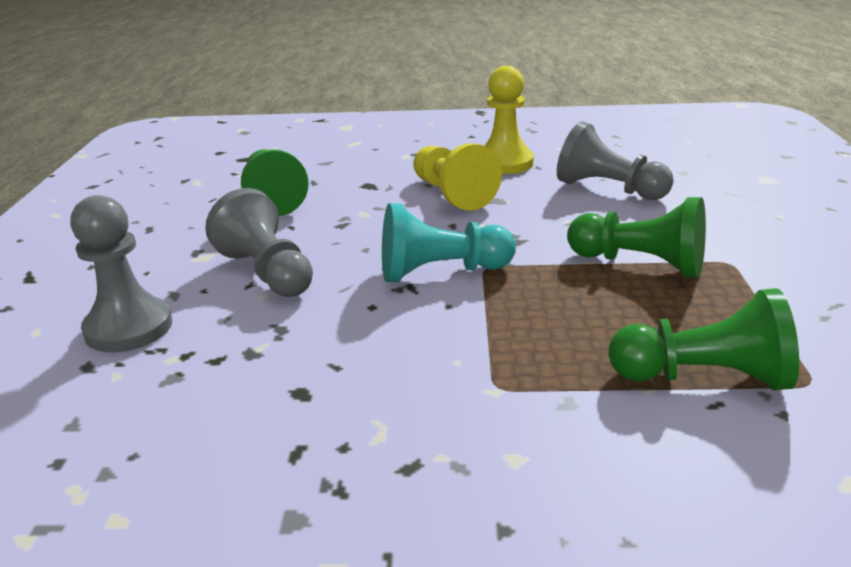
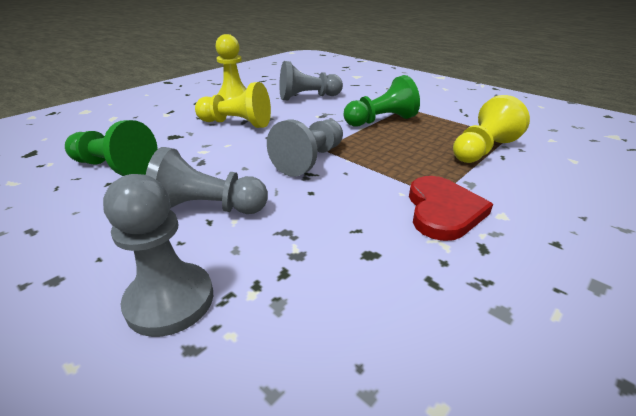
camera: 50 degrees left, 5 degrees up
(440, 272) = (310, 160): turquoise pawn -> grey pawn
(456, 406) = (443, 211): none -> red heart
(704, 377) = (482, 150): green pawn -> yellow pawn

